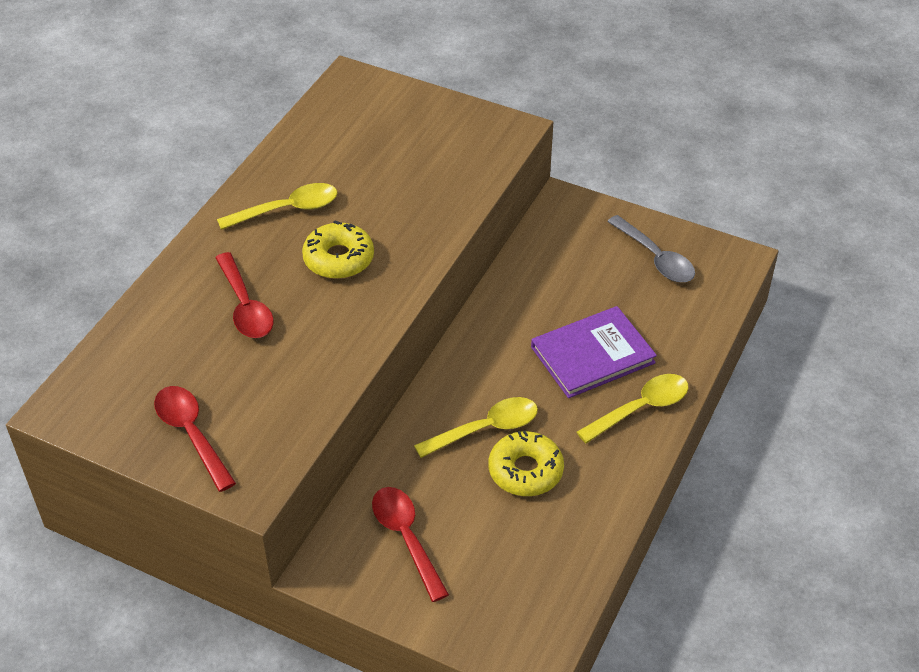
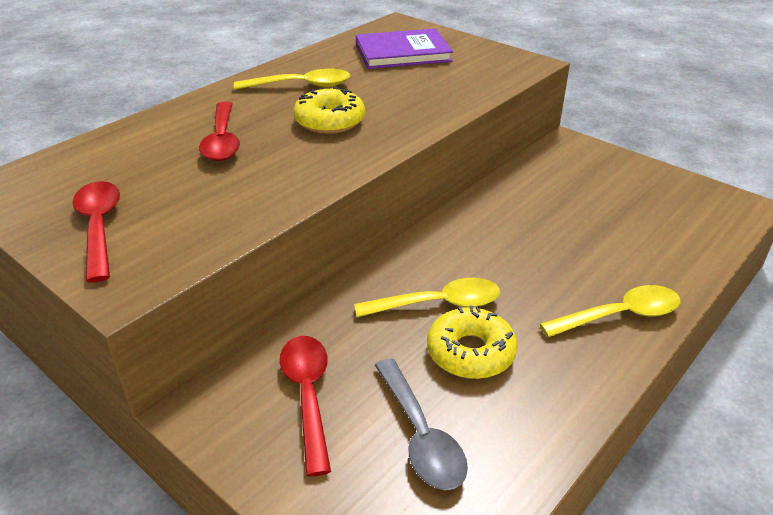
camera: 15 degrees right, 10 degrees down
(592, 355) = (573, 259): purple book -> purple book (402, 53)
(656, 258) = (654, 193): grey spoon -> grey spoon (420, 436)

